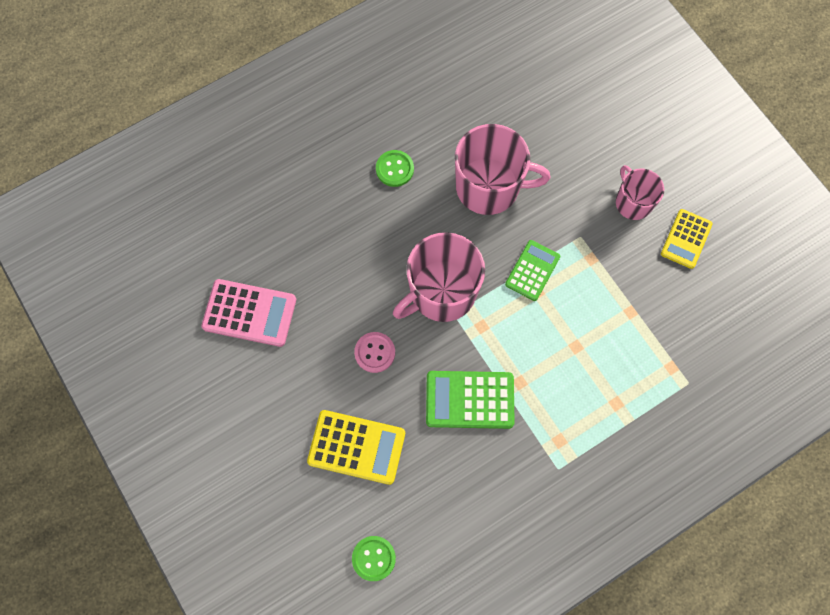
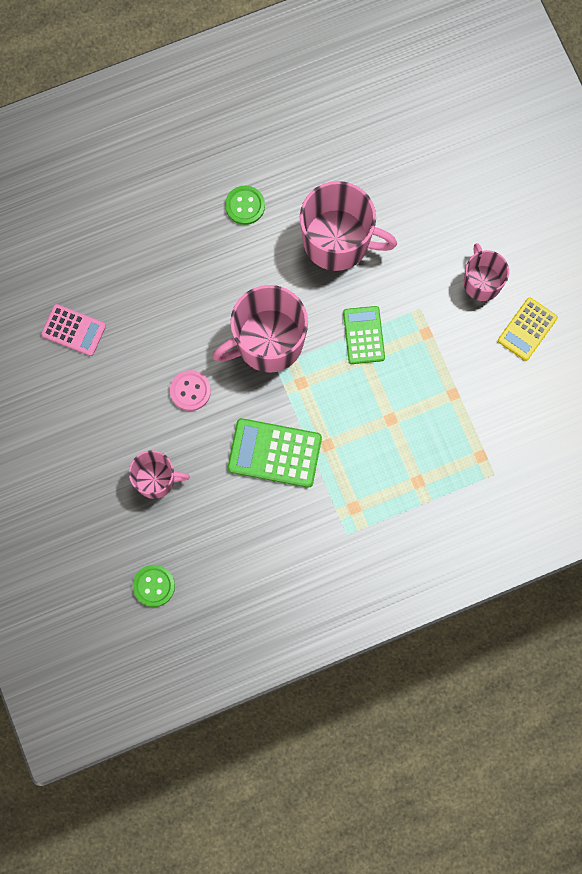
camera: 10 degrees right, 5 degrees up
(249, 313) = (73, 330): pink calculator -> pink calculator, size x0.67
(356, 447) = (156, 479): yellow calculator -> pink mug
(532, 270) = (363, 335): green calculator -> green calculator turned 45 degrees counterclockwise

